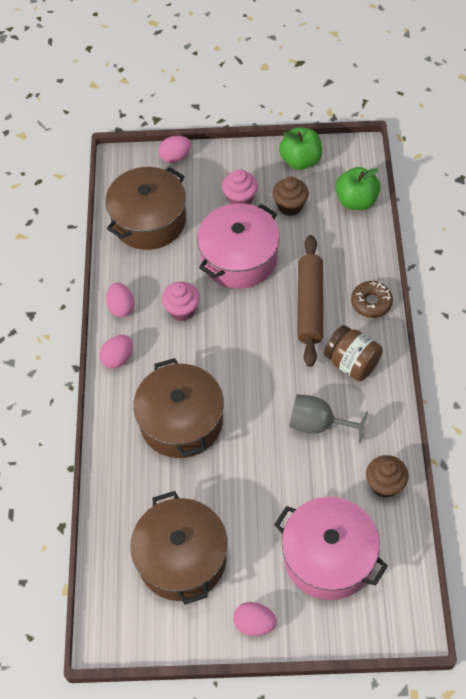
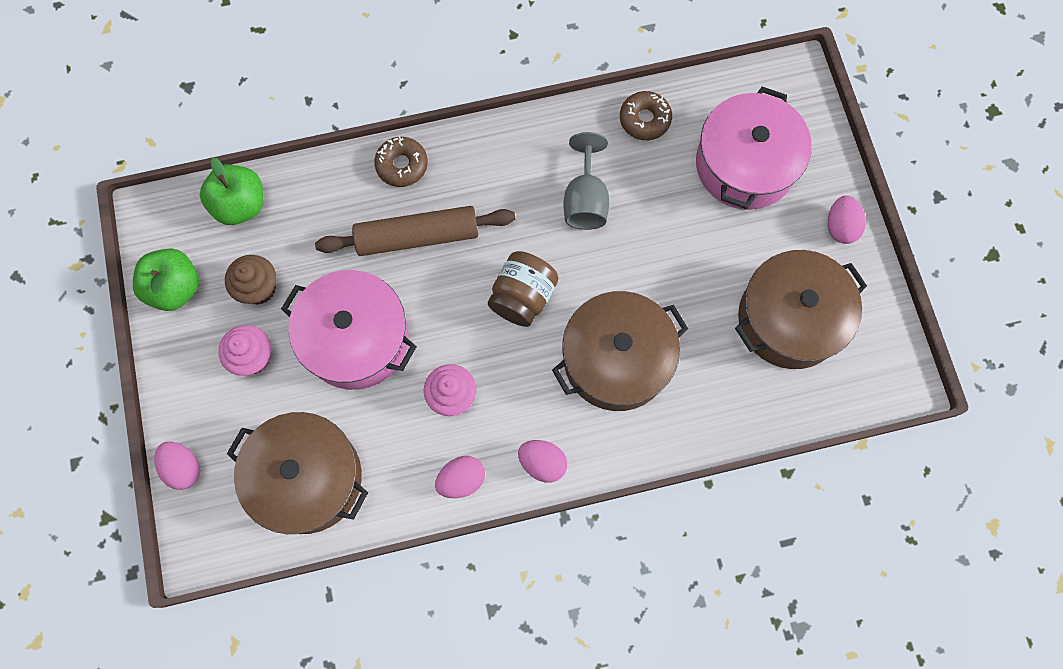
camera: 105 degrees left, 15 degrees up
(352, 363) = (494, 175): brown jar -> brown jar (523, 297)
(385, 484) = (644, 119): brown cupcake -> brown donut

